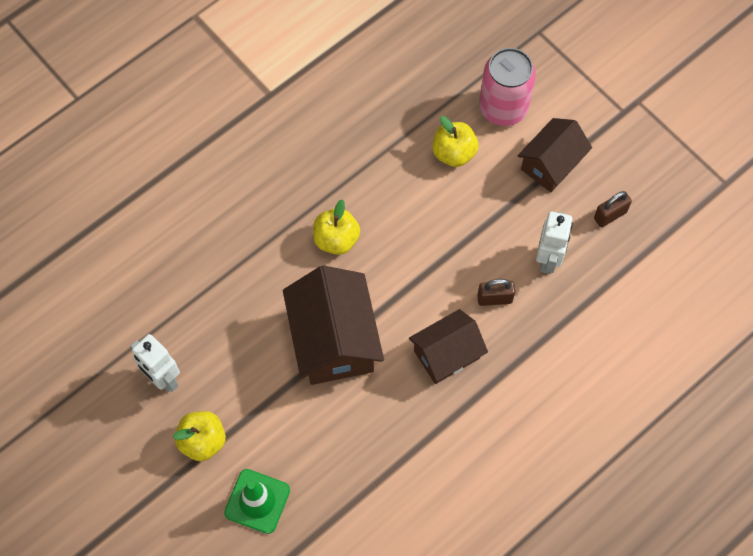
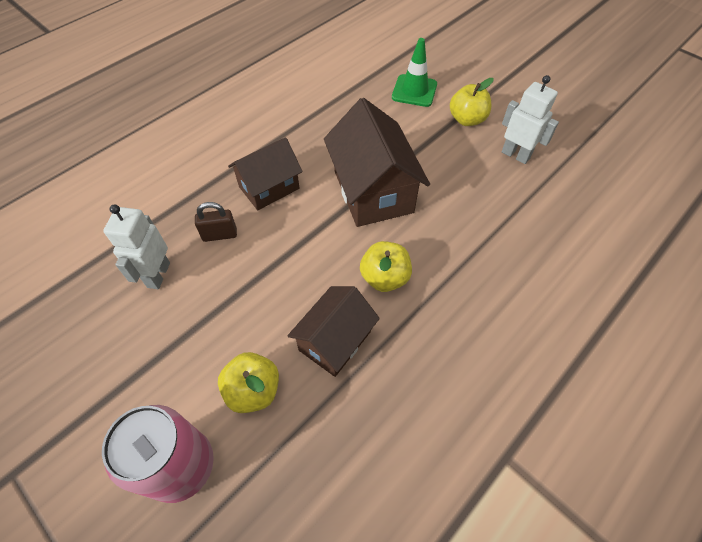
camera: 175 degrees right, 10 degrees down
(551, 164) = (131, 385): brown house -> brown house (335, 341)
(610, 215) = (76, 327): brown padlock -> none

